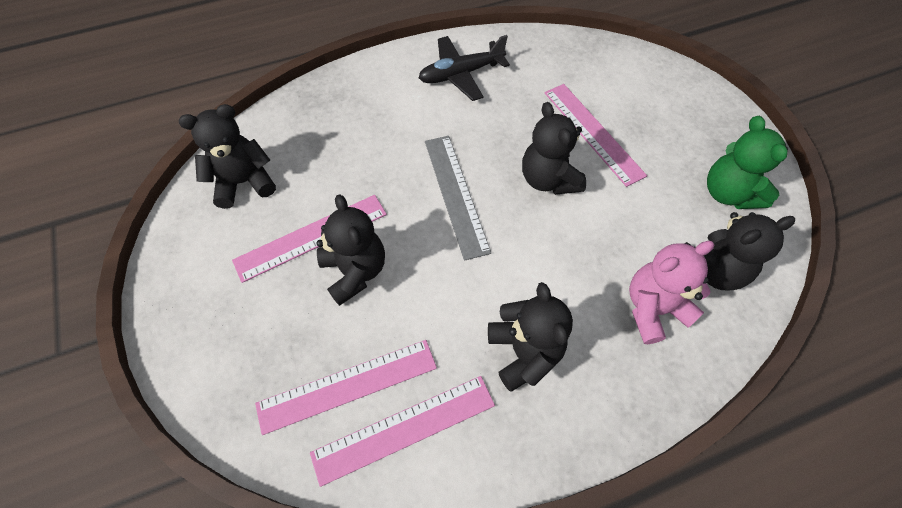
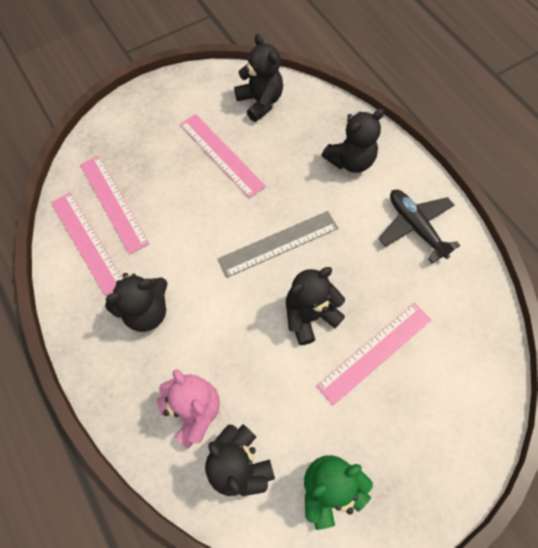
camera: 80 degrees right, 5 degrees up
(355, 271) = (197, 188): black teddy bear -> black teddy bear (350, 161)

